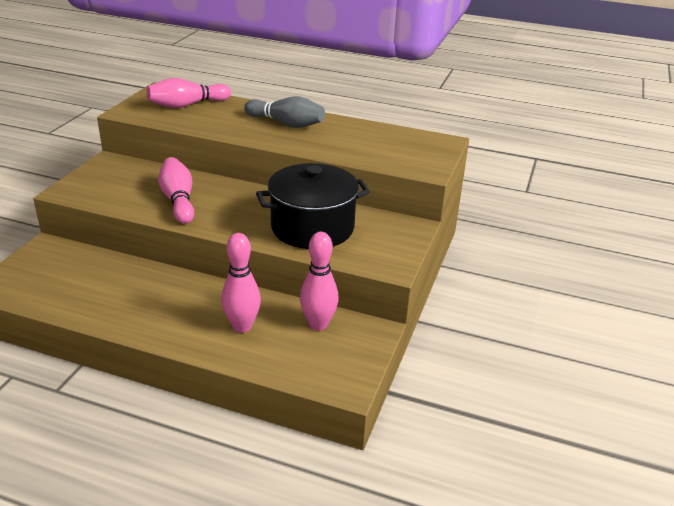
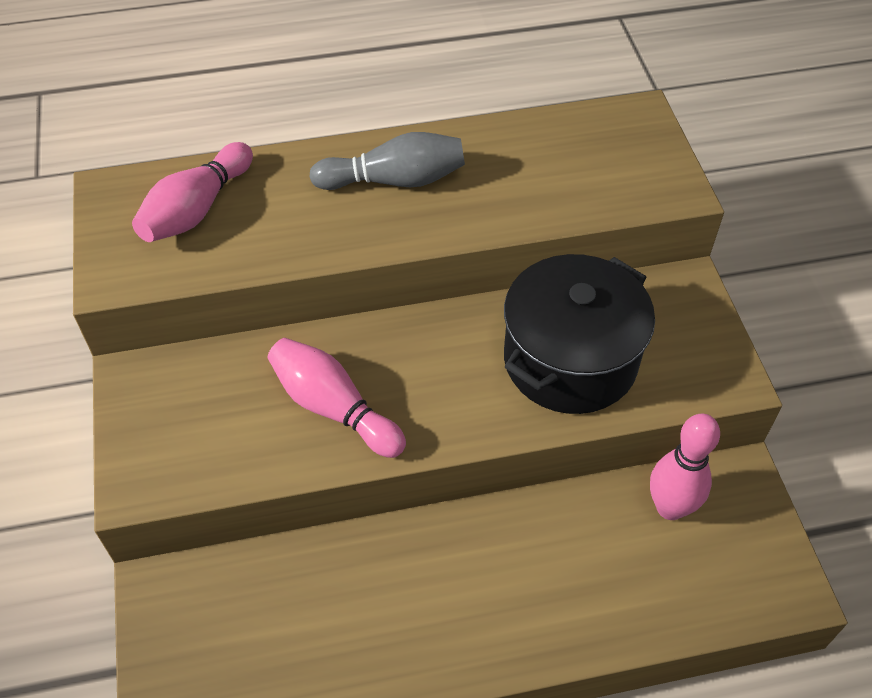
camera: 30 degrees left, 20 degrees up
(242, 326) = (584, 571): pink bowling pin -> none

